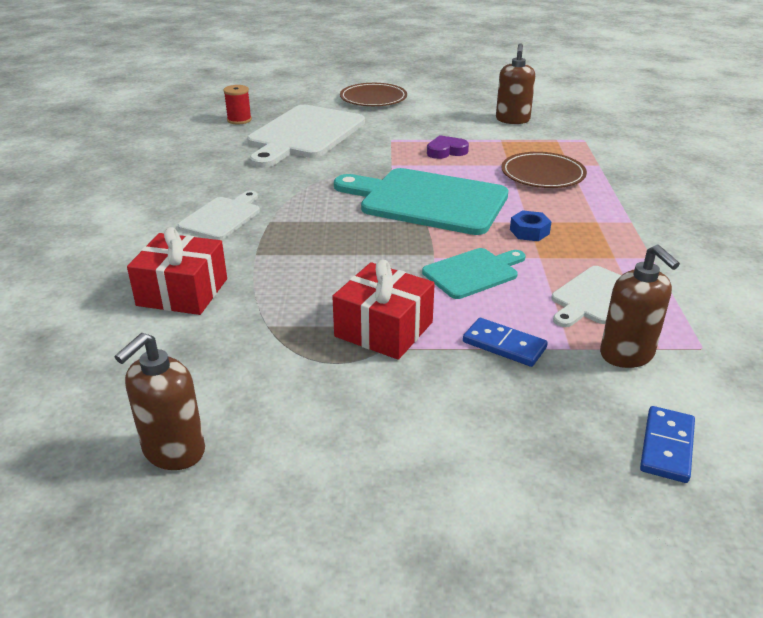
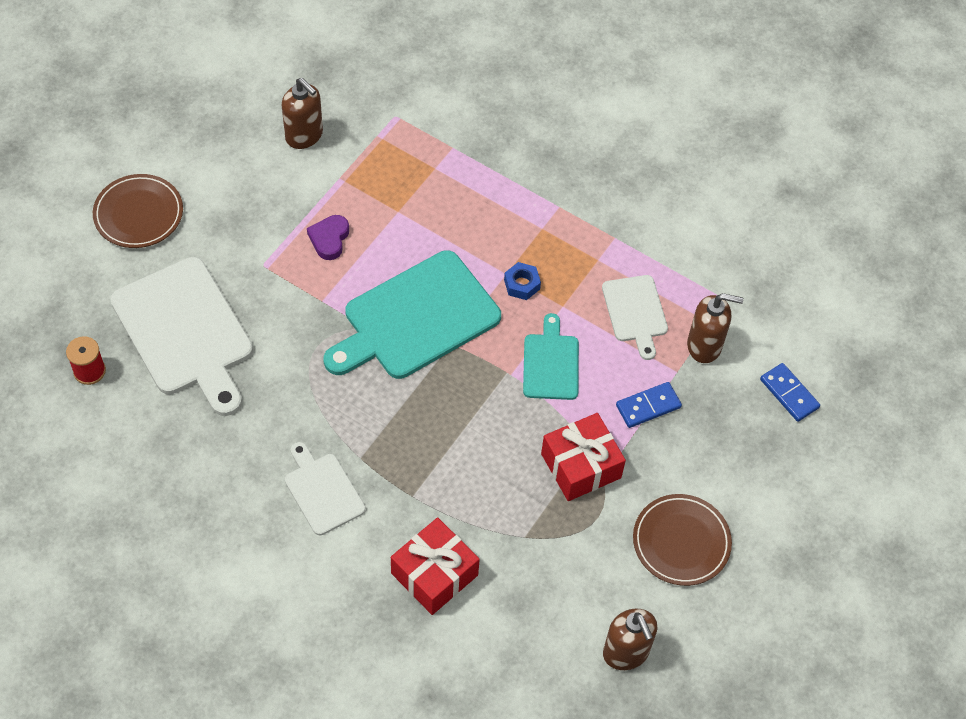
camera: 60 degrees left, 25 degrees up
(542, 174) = (437, 201): brown plate -> brown plate (681, 542)

